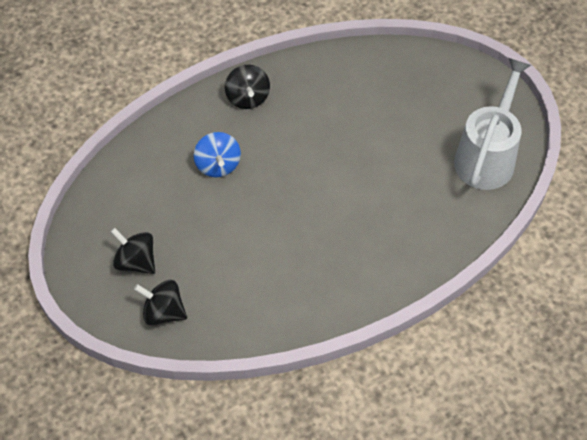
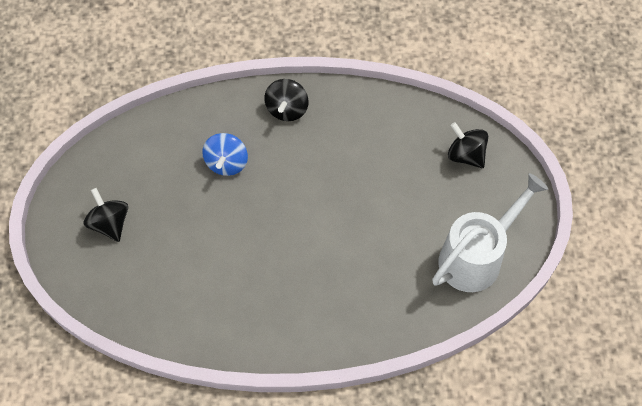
camera: 25 degrees right, 5 degrees up
(163, 312) = (108, 280): black spinning top -> black spinning top (465, 155)

